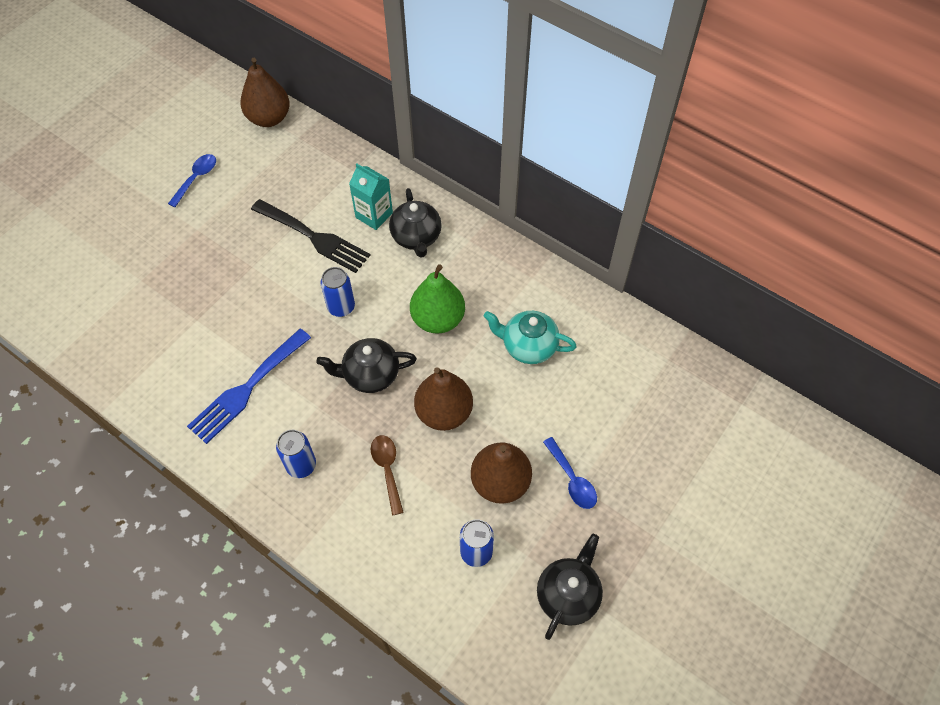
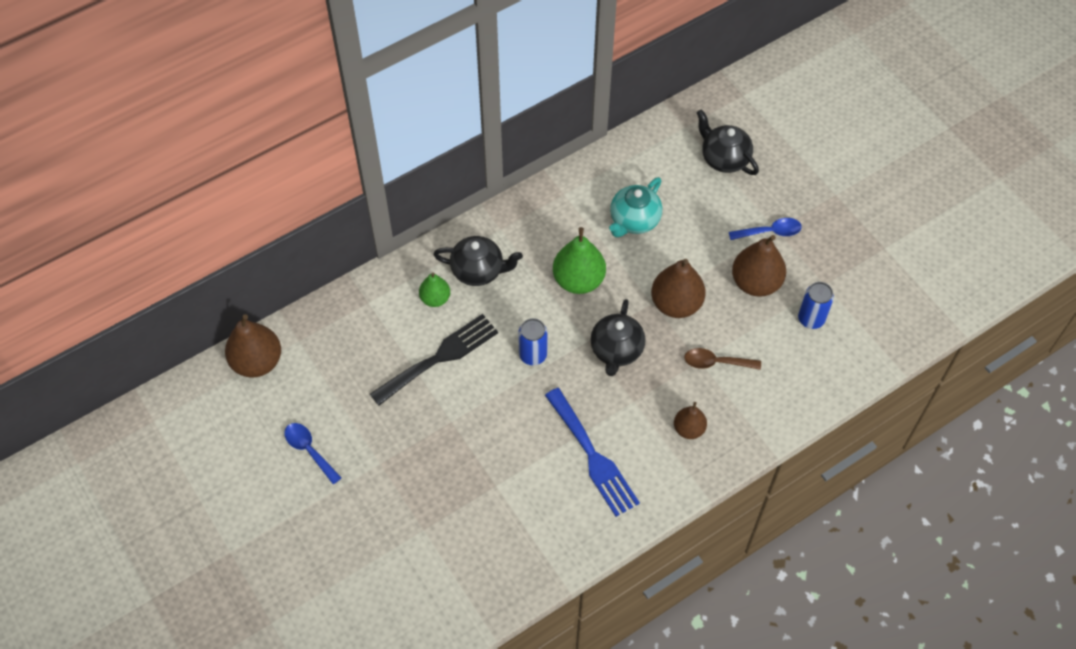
camera: 70 degrees left, 0 degrees up
(301, 465) = (689, 429): blue can -> brown pear
(374, 215) = (435, 298): turquoise carton -> green pear
(568, 595) = (864, 268): black teapot -> black teapot (724, 158)

